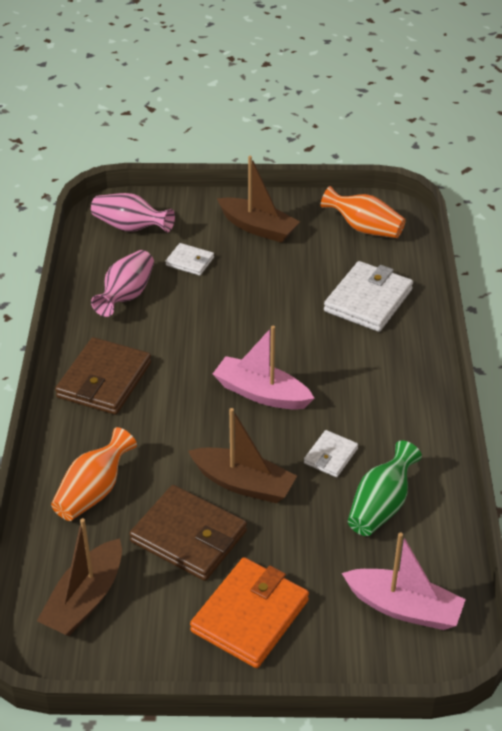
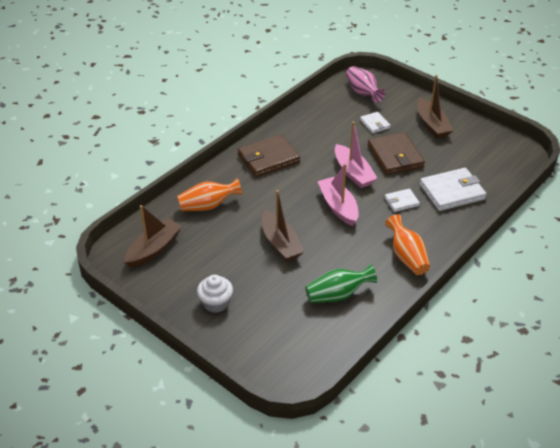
camera: 40 degrees right, 0 degrees up
(85, 599) = (153, 249): brown boat -> brown boat turned 150 degrees clockwise
(126, 295) = (323, 124): pink vase -> none
(189, 536) = (228, 251): brown wallet -> brown wallet (395, 156)
(250, 616) = (216, 303): orange wallet -> white cupcake
(330, 456) = (339, 256): white wallet -> white wallet (401, 202)
(364, 228) = (494, 154): orange vase -> orange vase (407, 256)
(403, 608) = (293, 348): pink boat -> pink boat (353, 173)

